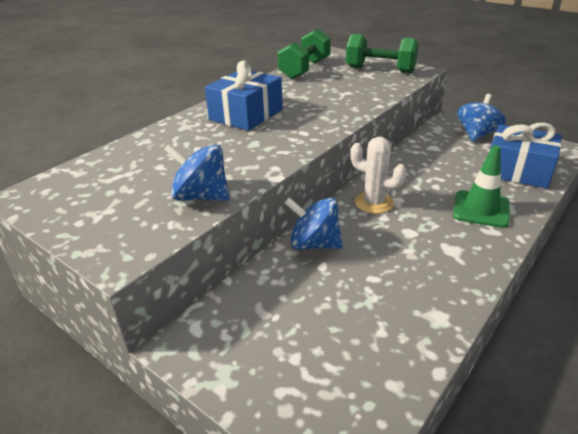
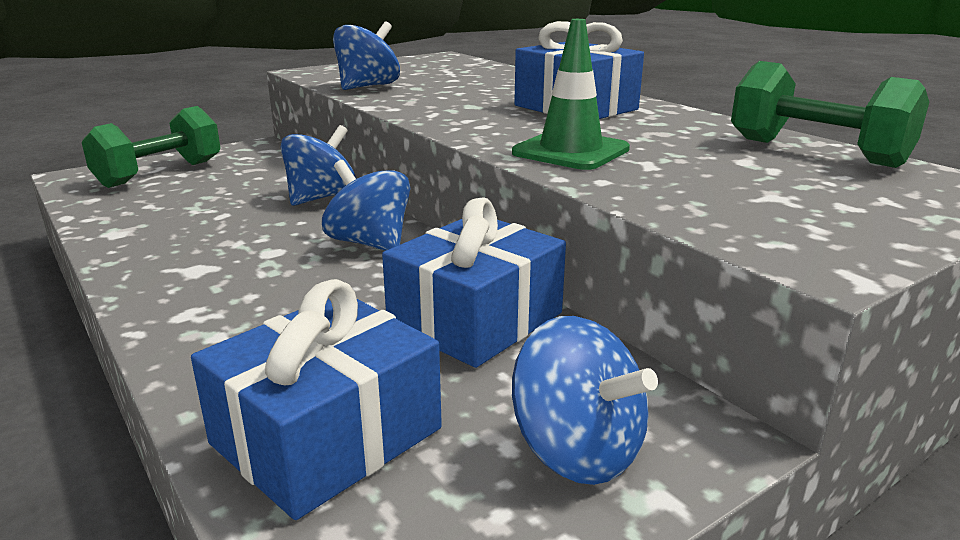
camera: 105 degrees right, 10 degrees down
(374, 203) = (370, 243): white cactus -> blue spinning top
(380, 70) = (821, 214): green dumbbell -> green dumbbell (160, 173)
(423, 160) = (475, 319): none -> blue gift
(481, 209) = (249, 324): green traffic cone -> green traffic cone (570, 151)

